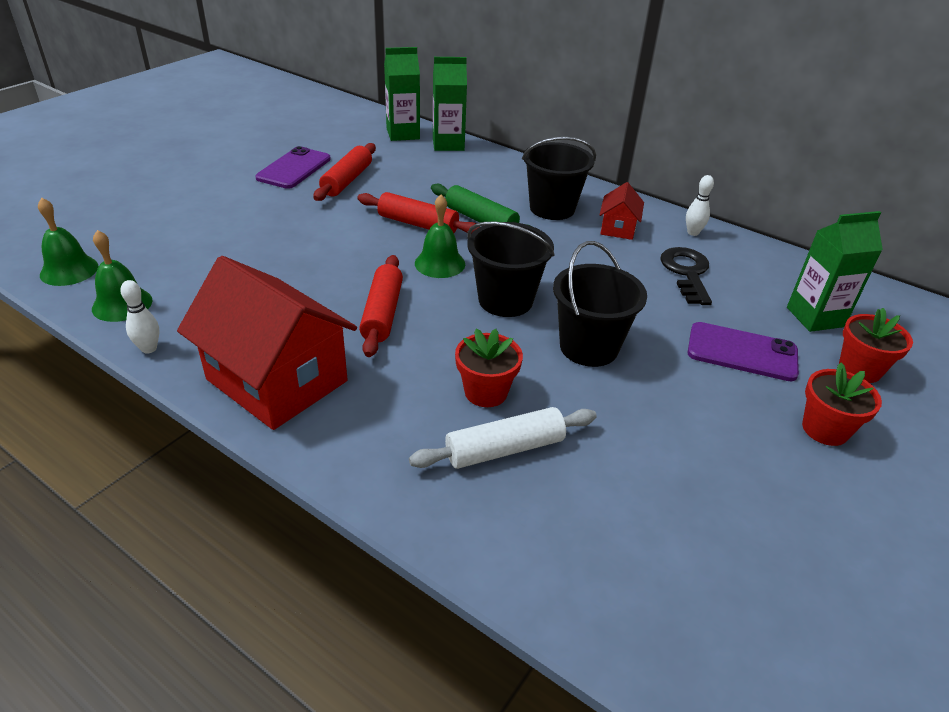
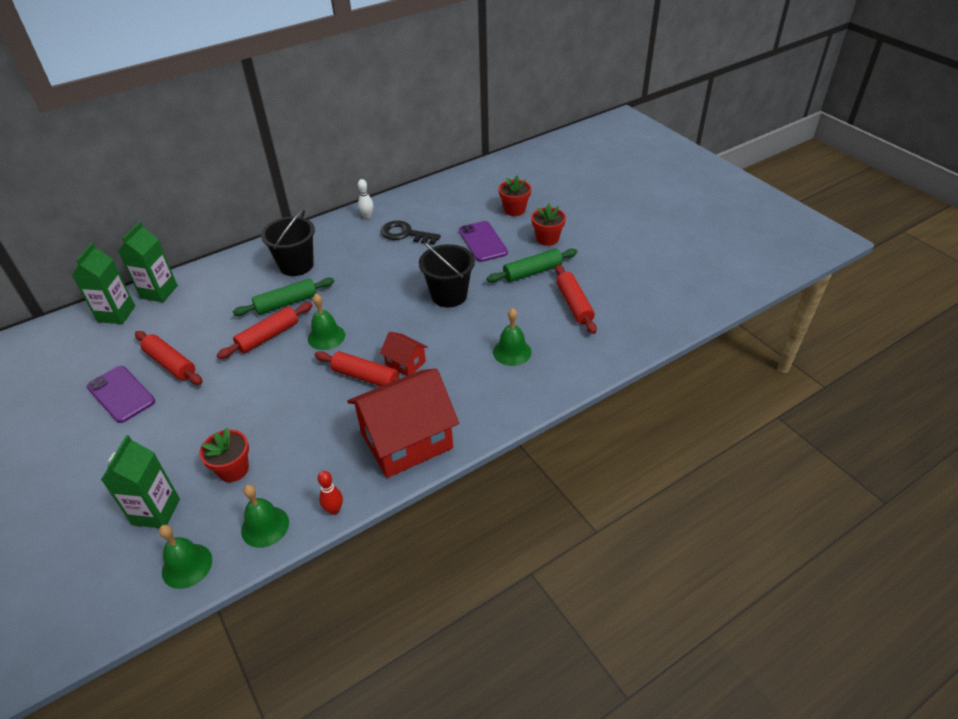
camera: 65 degrees left, 5 degrees up
(149, 348) = (334, 510): white bowling pin -> red bowling pin
(486, 392) = (465, 347): red flower pot -> red flower pot (233, 469)
(504, 449) = (512, 352): white rolling pin -> green bell
(505, 300) = (386, 316): black bucket -> none
(618, 228) = (341, 244): red house -> red house (405, 363)
(676, 508) = (574, 304): none -> red rolling pin
(718, 429) = (532, 272): none -> green rolling pin
(742, 352) = (483, 242): purple phone -> purple phone turned 60 degrees counterclockwise
(815, 317) = (470, 205): green carton -> green carton (156, 512)

